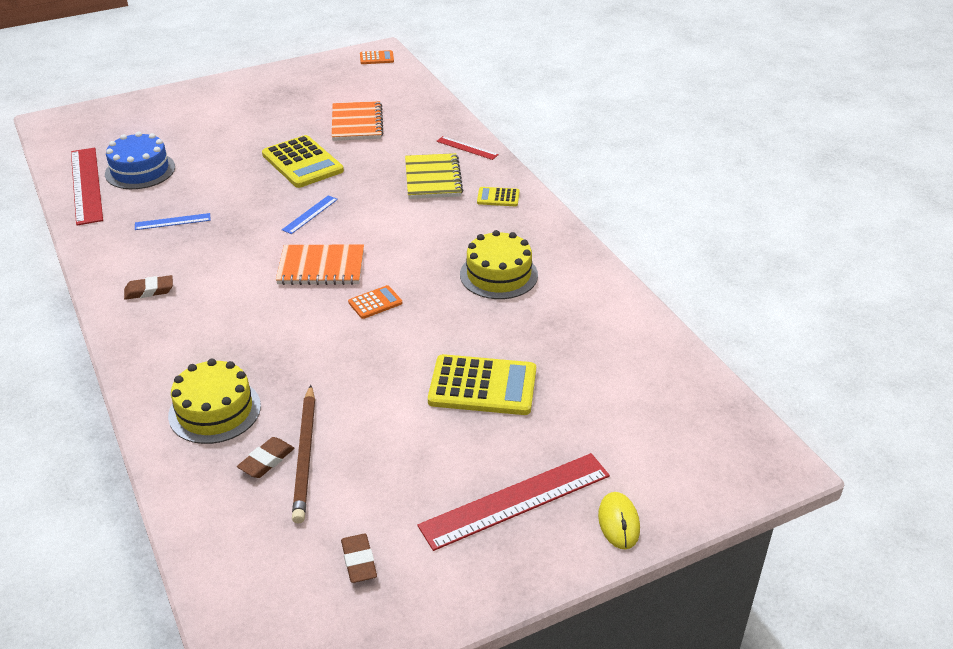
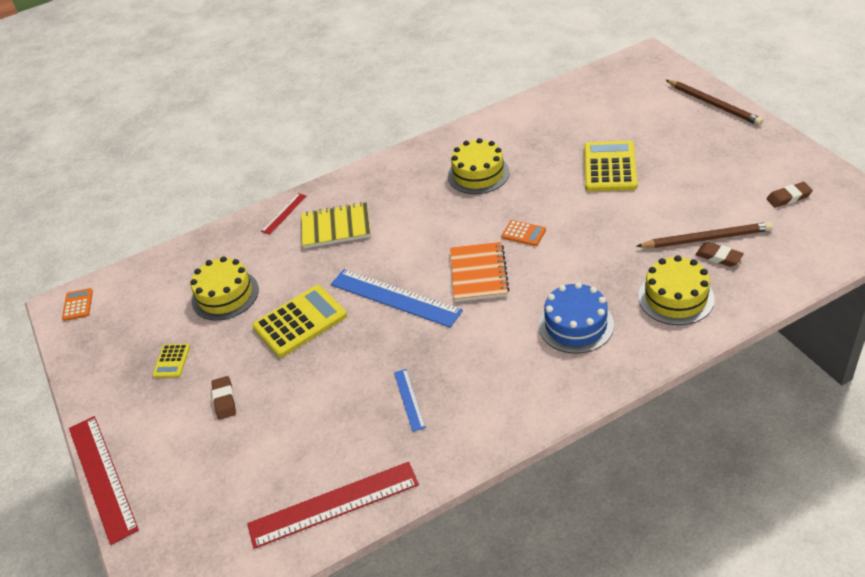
camera: 85 degrees left, 5 degrees up
(140, 170) = (304, 459): blue cake -> blue cake (576, 325)
(149, 291) = (528, 384): brown eraser -> brown eraser (224, 400)
(310, 214) = (395, 297): blue ruler -> blue ruler, size x2.02
(357, 123) = (225, 295): orange notebook -> yellow cake
(375, 303) = (523, 233): orange calculator -> orange calculator turned 150 degrees clockwise
(498, 197) = (368, 186): yellow calculator -> yellow calculator (172, 361)
(515, 501) = (712, 142): red ruler -> red ruler (102, 477)
(619, 522) = (713, 104): yellow mouse -> brown pencil

